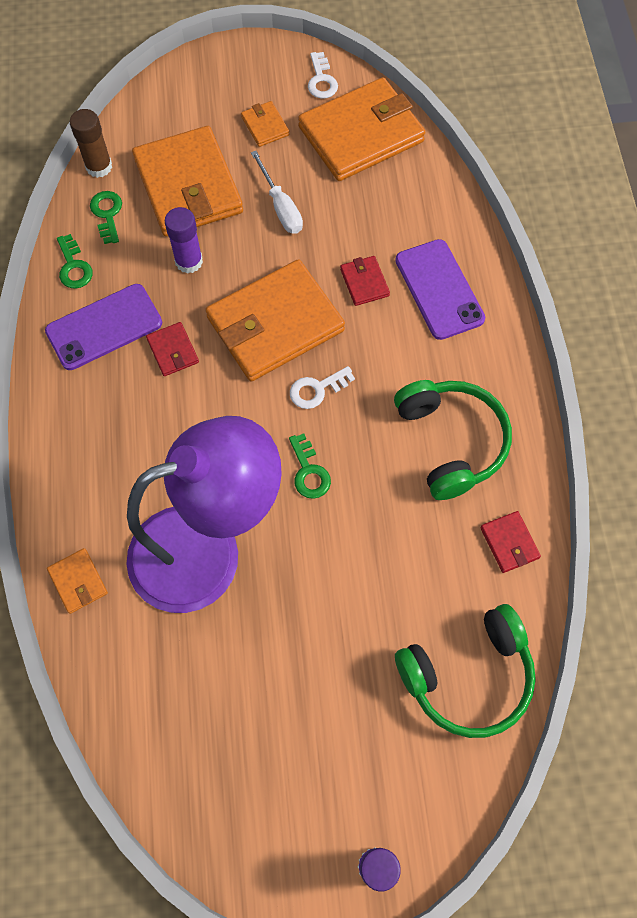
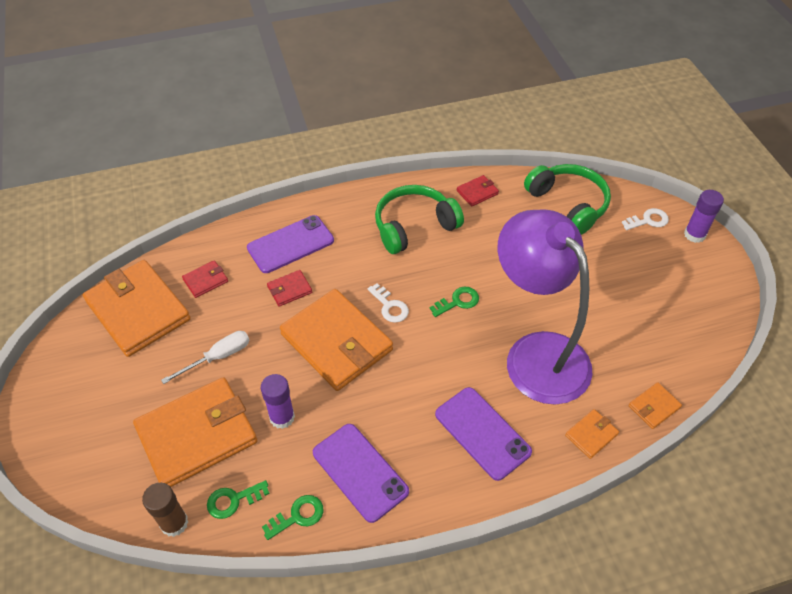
camera: 100 degrees left, 15 degrees down
(115, 458) = (482, 433): none -> purple phone
(173, 351) = (374, 411): red wallet -> red wallet (205, 280)
(265, 126) = (126, 384): orange wallet -> orange wallet (654, 407)
(321, 80) = (73, 348): white key -> white key (648, 220)

